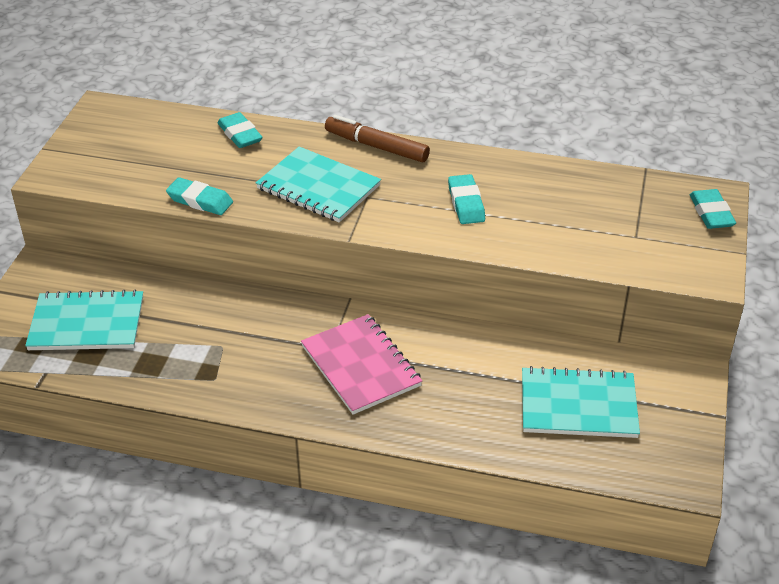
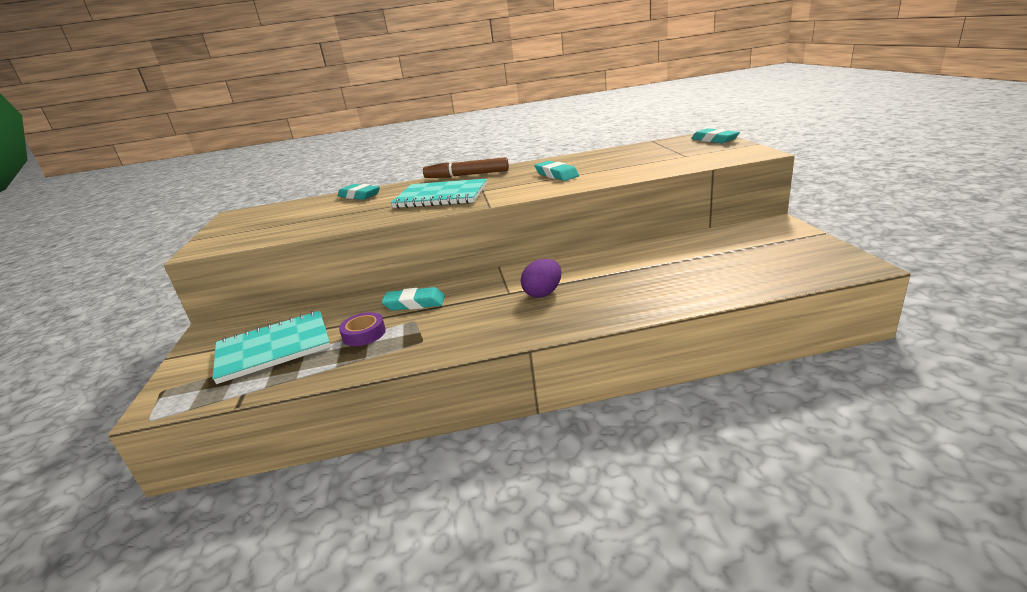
camera: 20 degrees left, 15 degrees down
(170, 343) = (364, 334): none -> purple tape
(200, 200) = (349, 224): turquoise eraser -> turquoise eraser (414, 303)
(360, 366) = (543, 293): pink notebook -> purple egg
(578, 405) = (728, 259): turquoise notebook -> none

